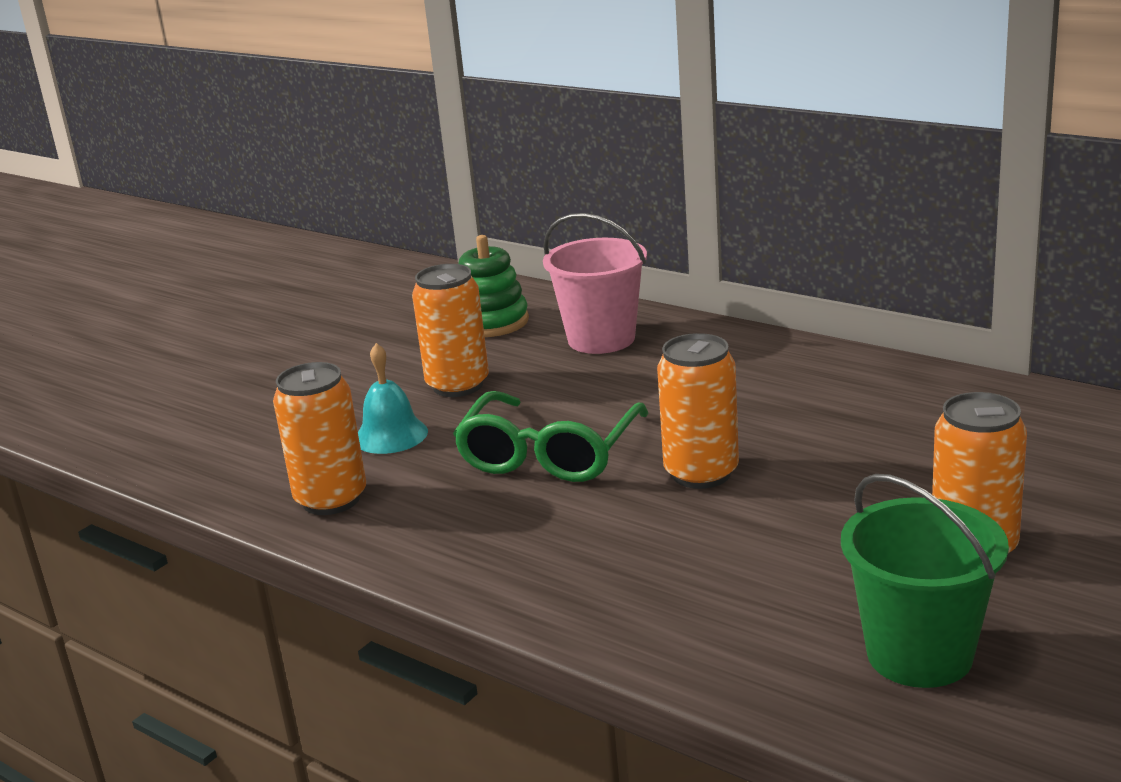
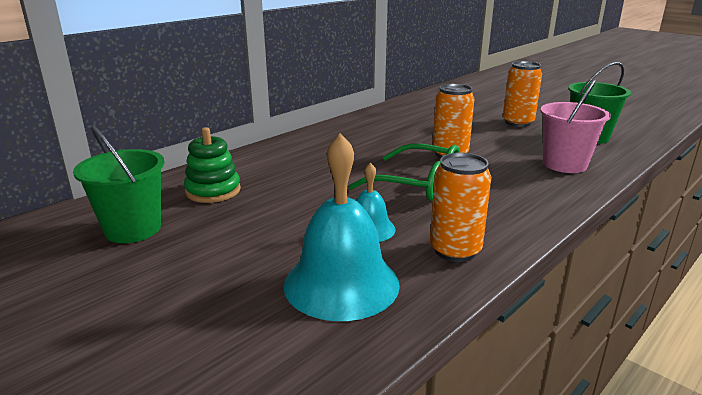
camera: 85 degrees left, 0 degrees up
(261, 436) = (341, 283): none -> turquoise bell
(384, 308) = (133, 229): none -> green bucket
(458, 385) = (307, 205): orange can -> none
(601, 339) = (276, 163): pink bucket -> pink bucket (564, 164)

